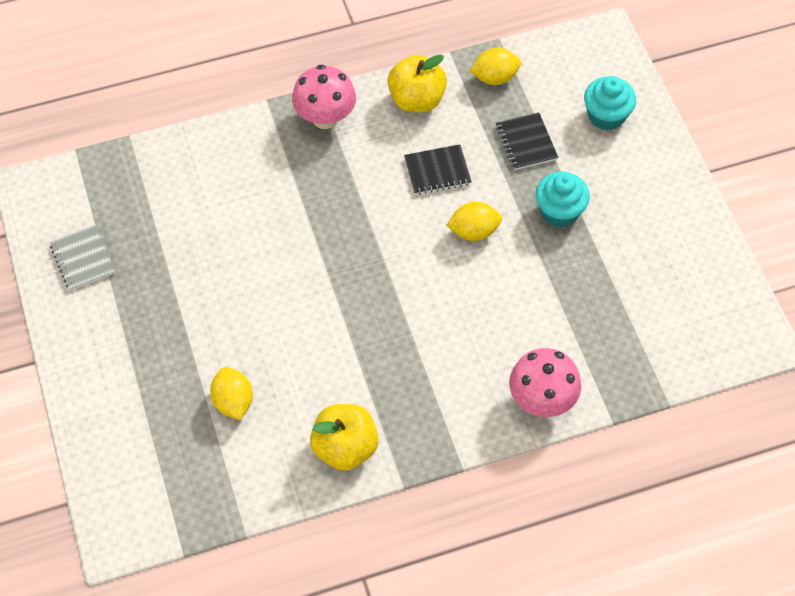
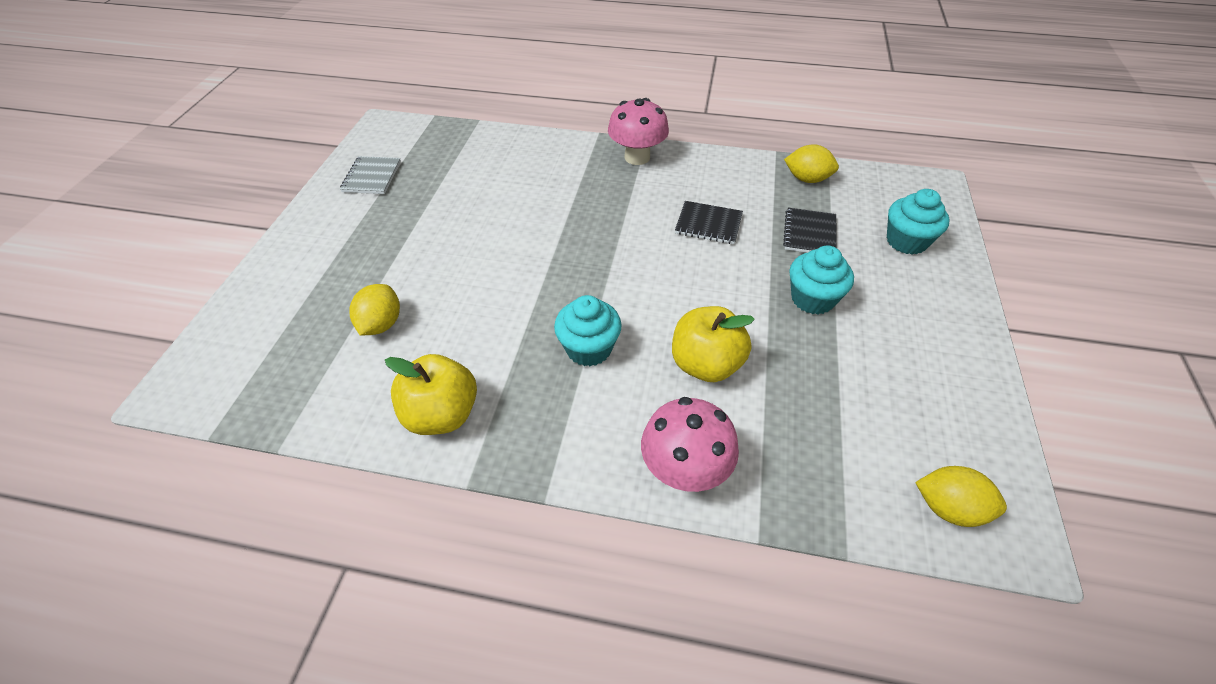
camera: 30 degrees right, 10 degrees down
(415, 340) = (589, 348): none -> turquoise cupcake
(416, 100) = (724, 171): yellow apple -> yellow apple (706, 364)
(473, 231) = (712, 282): yellow lemon -> yellow lemon (948, 508)

